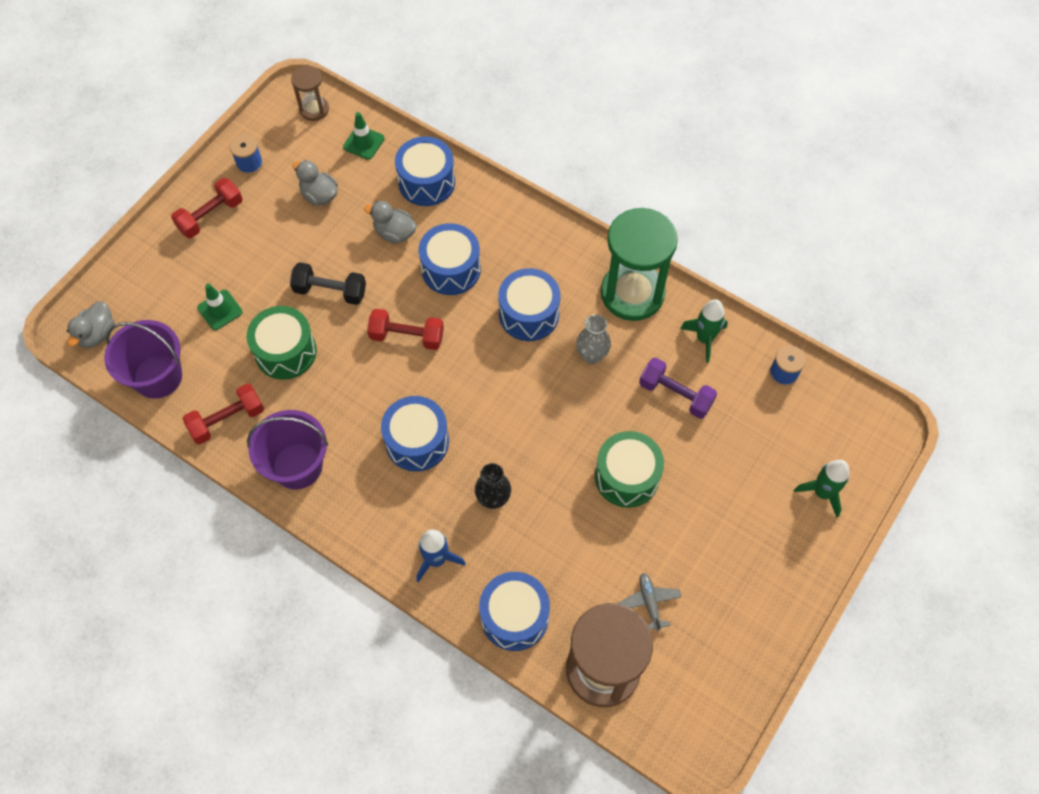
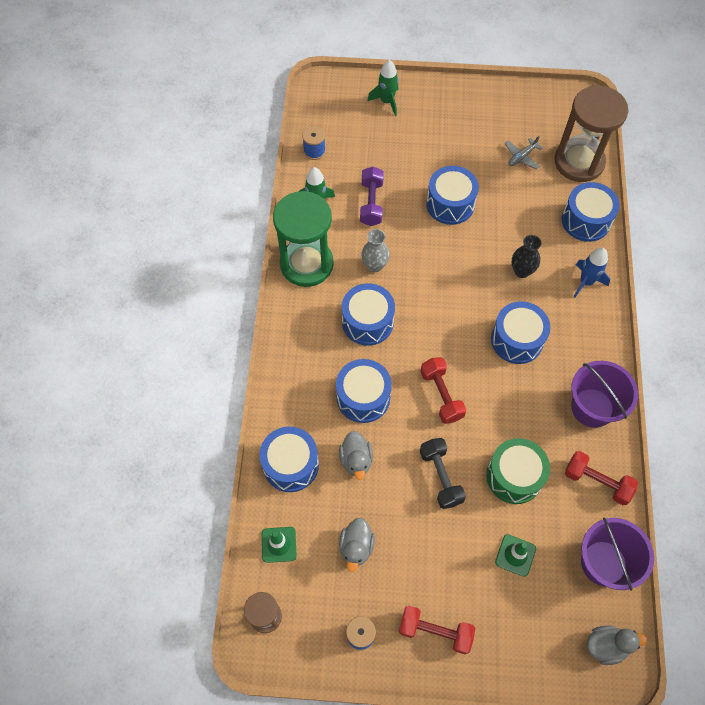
camera: 120 degrees left, 0 degrees up
(627, 477) = (450, 204): green drum -> blue drum

